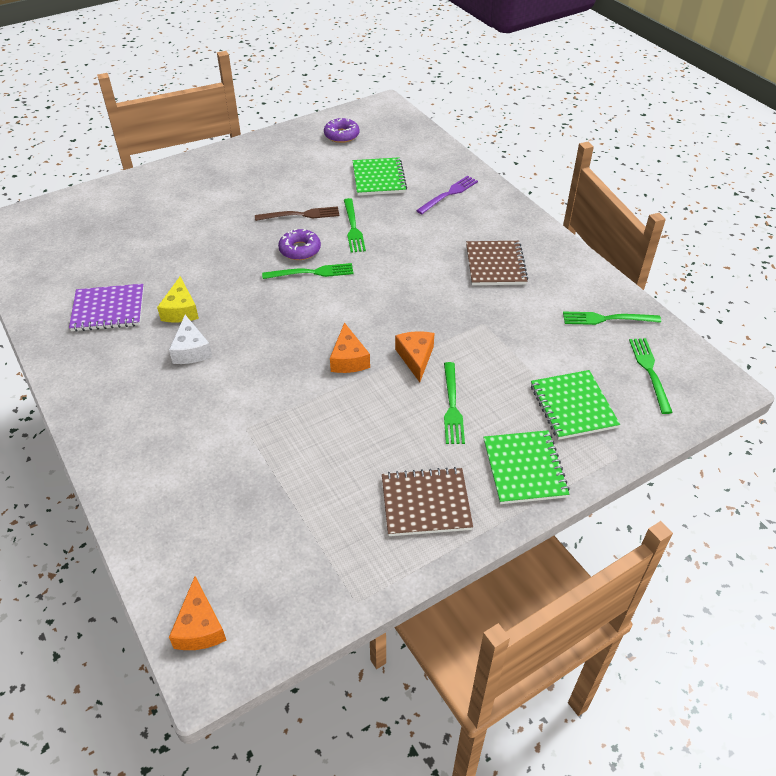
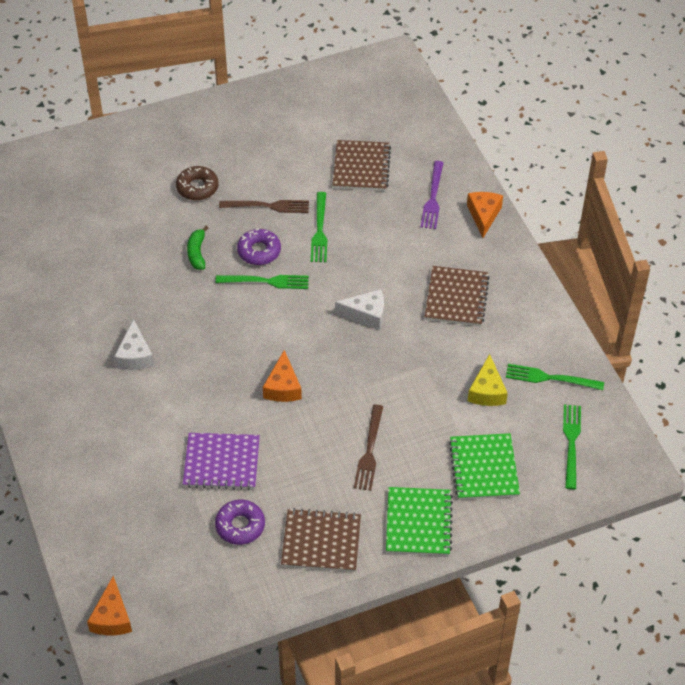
camera: 10 degrees right, 5 degrees up
(108, 309) = (60, 298): purple notebook -> purple notebook (221, 463)
(181, 310) = (130, 309): yellow cheese -> yellow cheese (487, 391)
(232, 208) = (197, 187): none -> brown donut
(240, 257) = (197, 253): none -> green banana
(341, 135) = (333, 99): purple donut -> purple donut (240, 526)
(379, 178) = (361, 167): green notebook -> brown notebook
(415, 288) = (366, 314): none -> white cheese
(416, 358) = (348, 395): orange cheese -> orange cheese (483, 215)
(449, 194) = (433, 198): purple fork -> purple fork turned 135 degrees clockwise
(452, 407) = (369, 452): green fork -> brown fork

